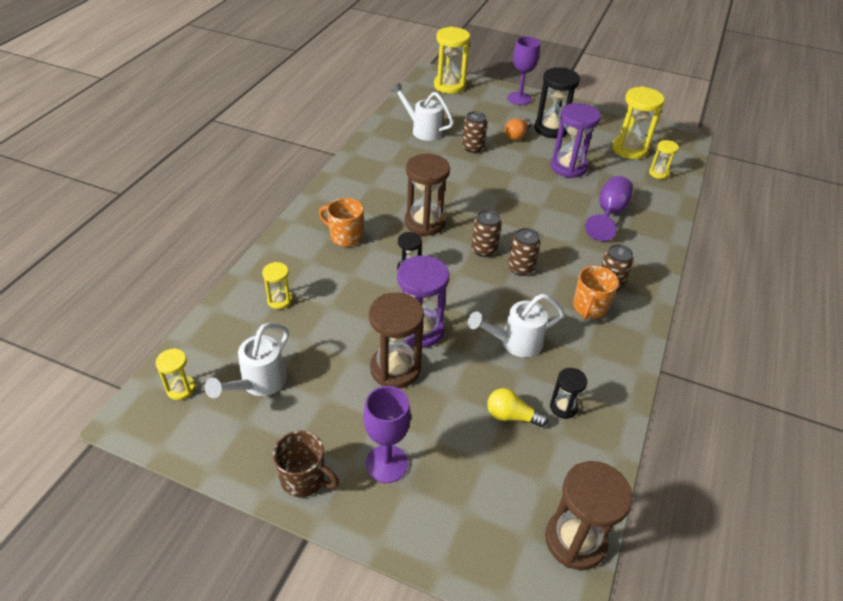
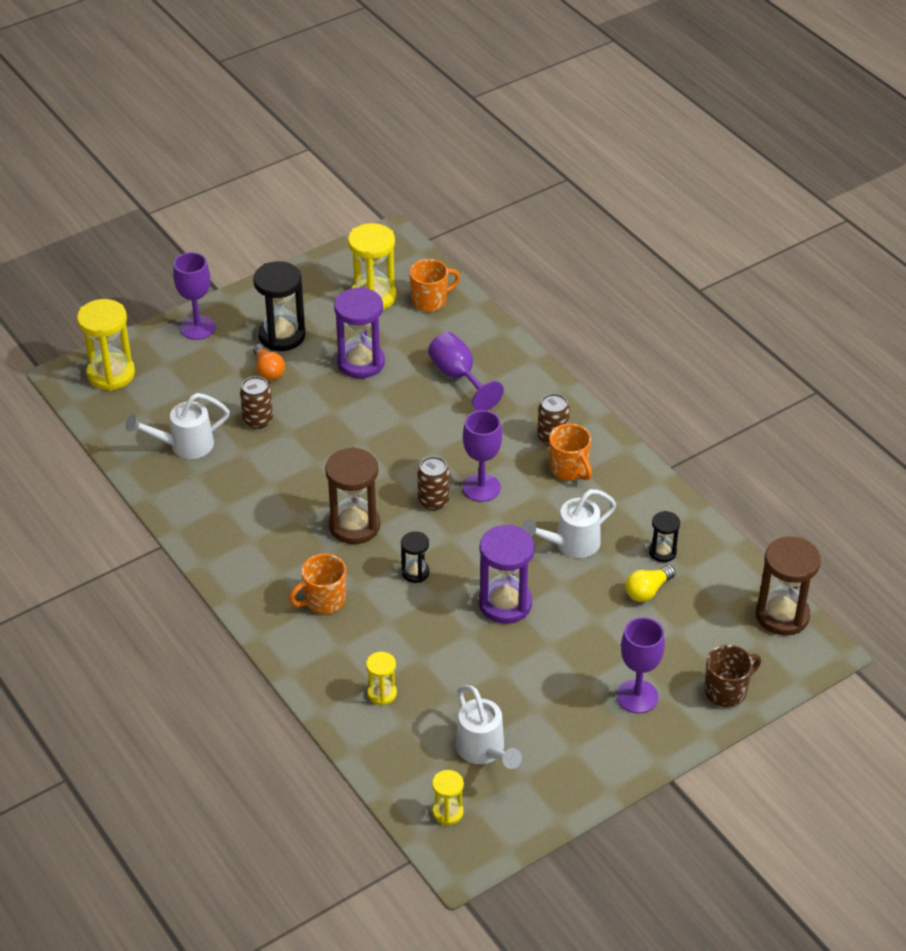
camera: 55 degrees left, 0 degrees up
(304, 479) = (615, 758): brown mug -> brown mug (726, 691)
(395, 369) = (539, 644): brown hourglass -> none
(515, 343) = (571, 544): white watering can -> white watering can turned 45 degrees clockwise
(520, 268) = (481, 488): brown can -> purple goblet
(658, 173) = (430, 301): yellow hourglass -> orange mug

